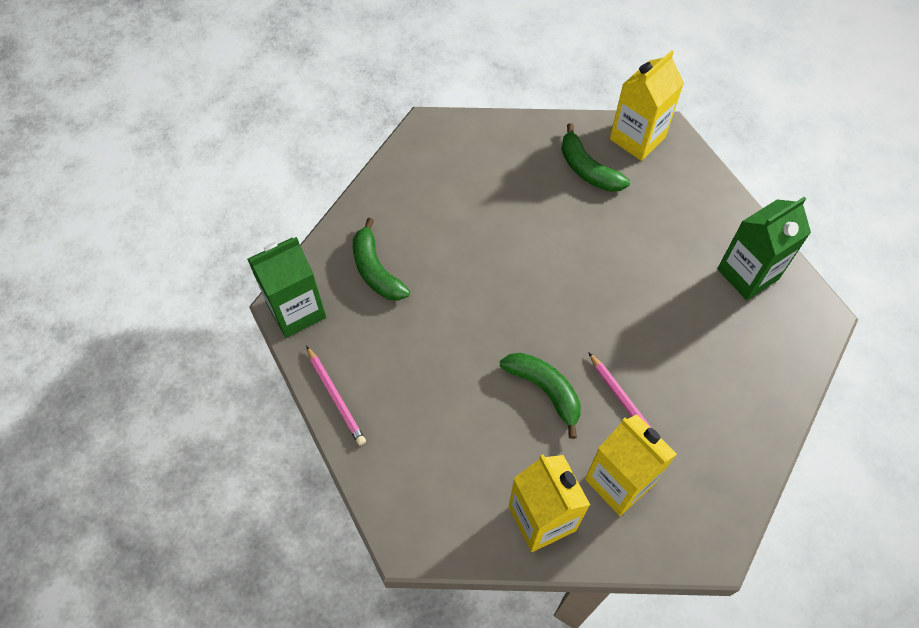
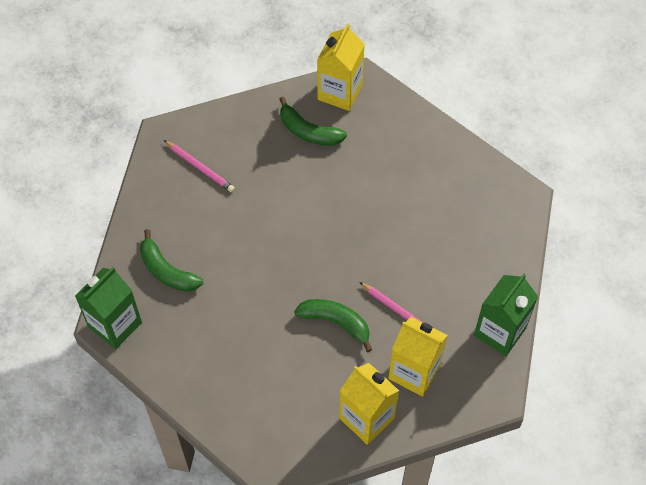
camera: 20 degrees left, 0 degrees up
(335, 397) = (175, 382): pink pencil -> pink pencil (200, 167)
(747, 274) = (461, 180): green carton -> green carton (500, 331)

